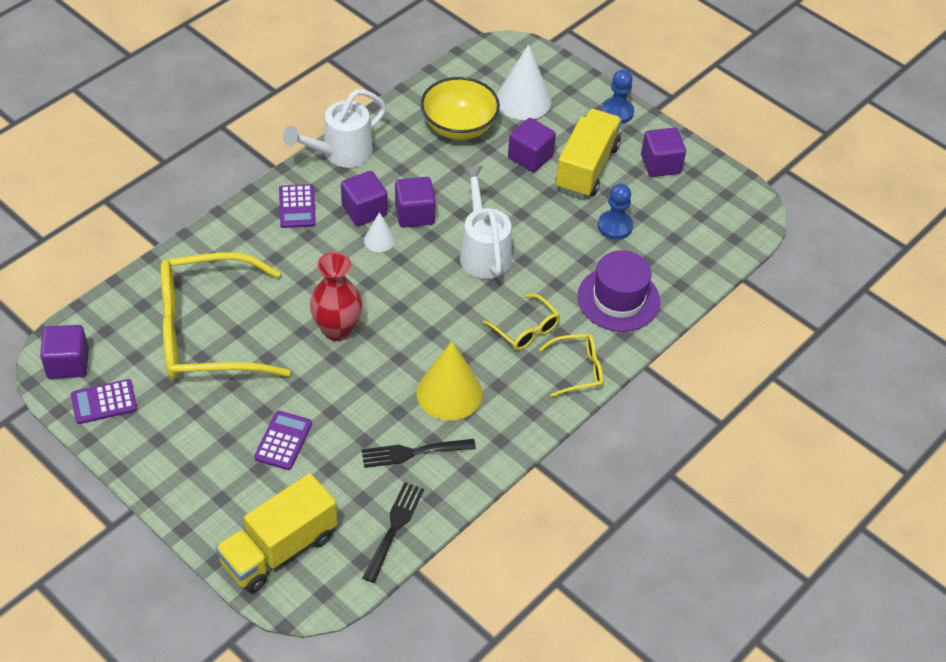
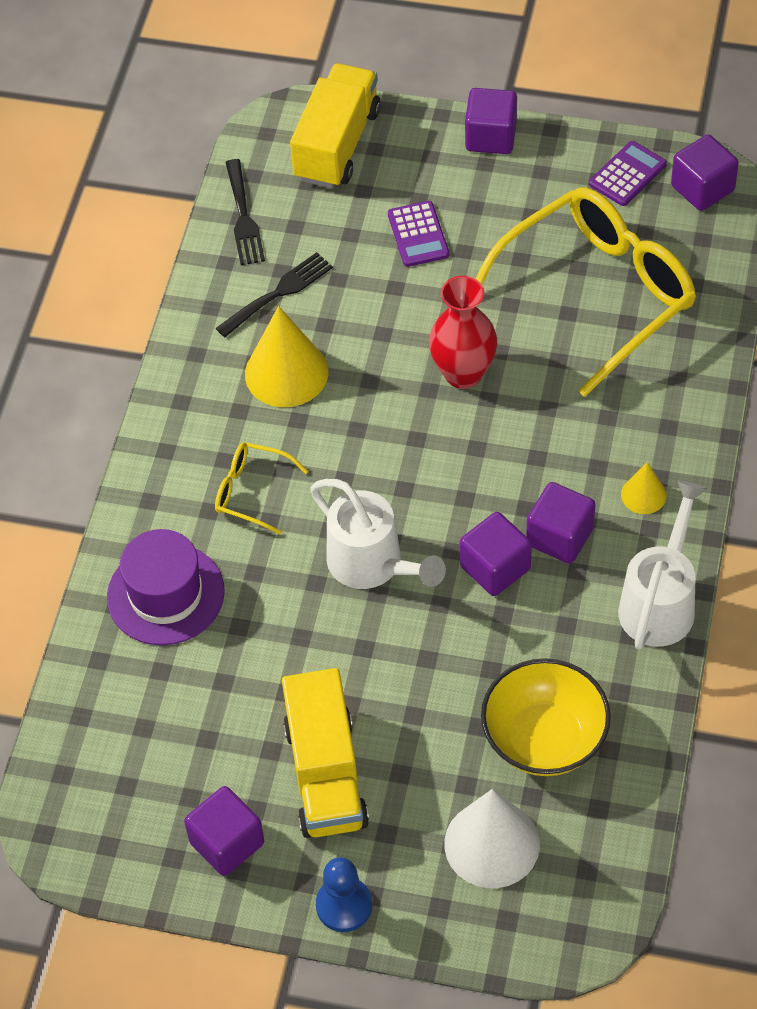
camera: 155 degrees right, 5 degrees up
(297, 207) = (643, 495): purple calculator -> yellow cone
(379, 240) = (508, 508): white cone -> none
(530, 157) = (413, 746): purple cube -> purple cube (491, 137)
(578, 369) = (160, 477): yellow glasses -> none
(615, 226) = (231, 699): blue pawn -> none

